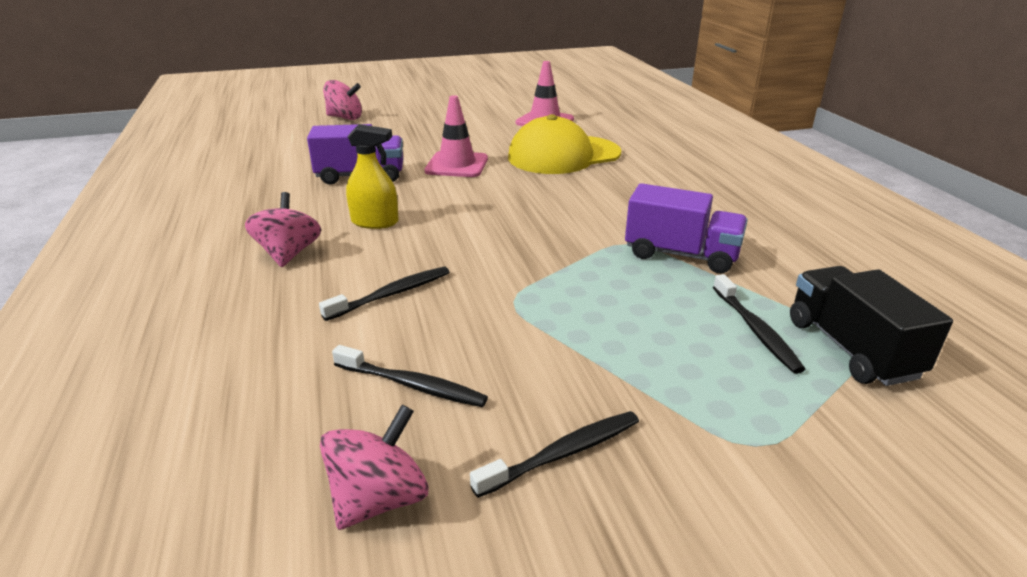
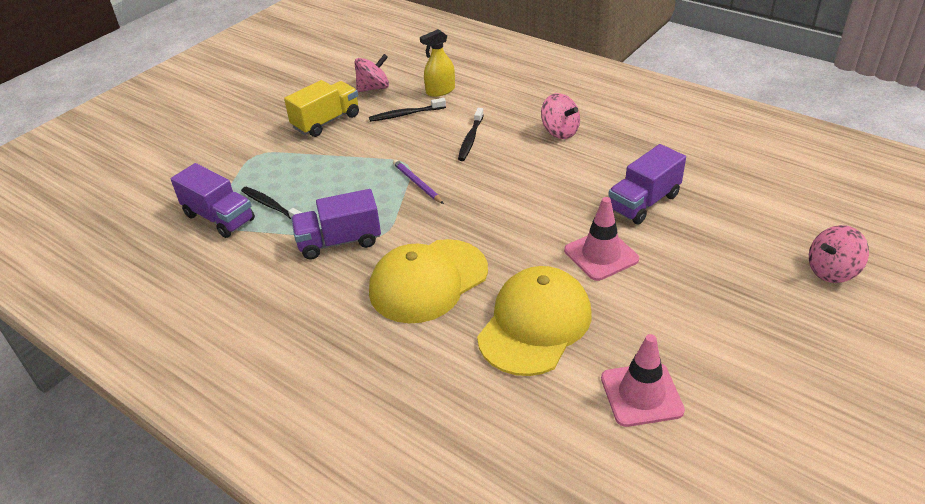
camera: 145 degrees right, 10 degrees up
(375, 222) = (556, 171): yellow spray bottle -> yellow spray bottle (440, 91)
(379, 499) = (373, 88): pink spinning top -> pink spinning top turned 120 degrees counterclockwise
(530, 273) = (417, 183): none -> purple pencil
(563, 453) = (326, 121): black toothbrush -> yellow truck
(616, 198) = (428, 281): none -> yellow cap
(851, 348) = (219, 218): black truck -> purple truck

